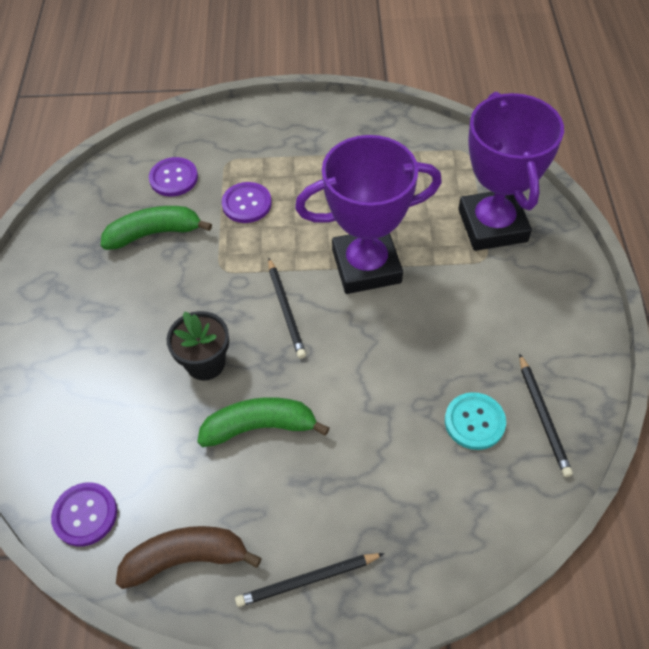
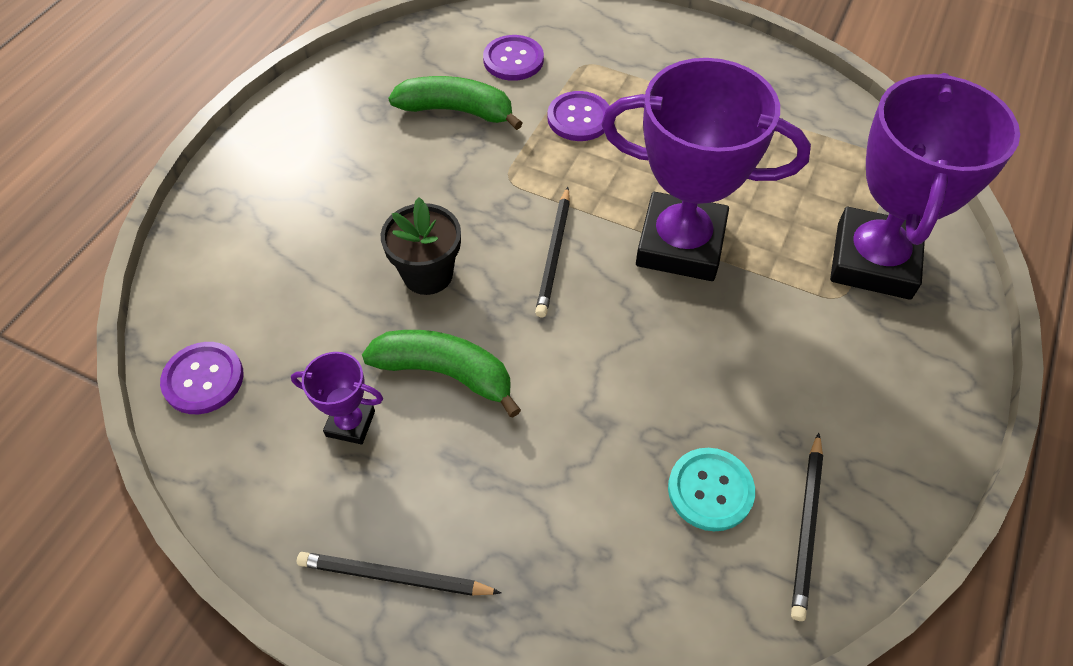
camera: 25 degrees right, 0 degrees up
(186, 558) = (277, 480): brown banana -> none
(214, 493) = (350, 423): none -> purple trophy

